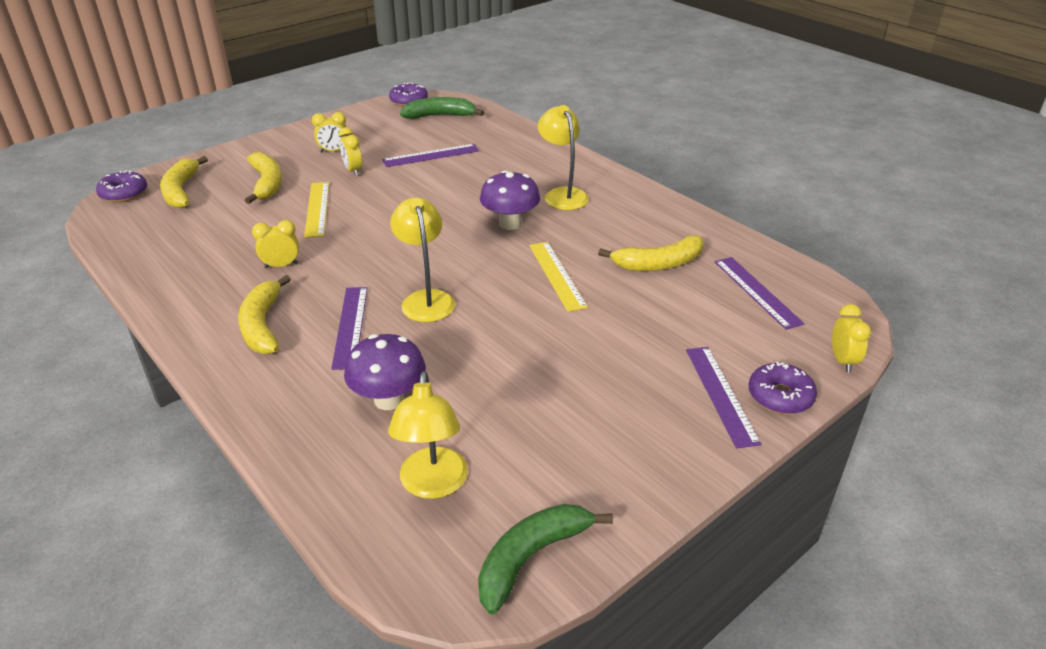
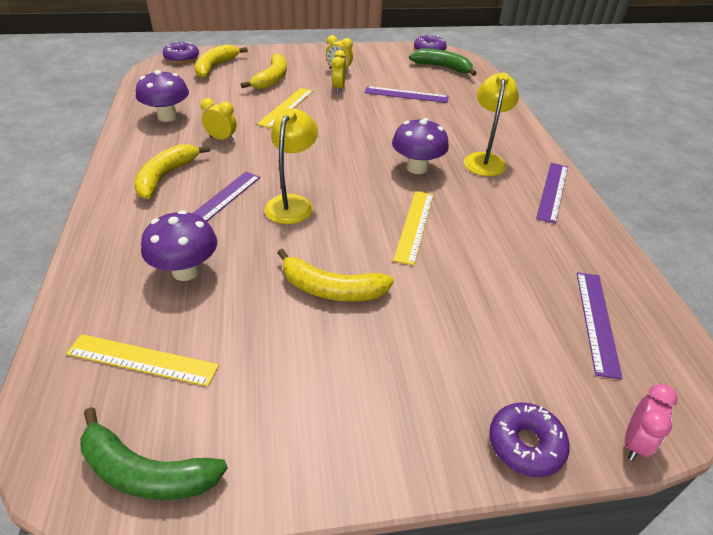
camera: 30 degrees right, 5 degrees up
(188, 264) = (167, 117): none -> purple mushroom
(433, 485) = (142, 359): yellow lamp -> yellow ruler
(531, 557) = (145, 472): green banana -> green banana turned 150 degrees counterclockwise
(658, 264) = (517, 252): yellow banana -> yellow banana (331, 289)
(720, 394) = (463, 409): purple ruler -> purple ruler (552, 191)
(842, 361) = (634, 442): yellow clock -> pink clock

